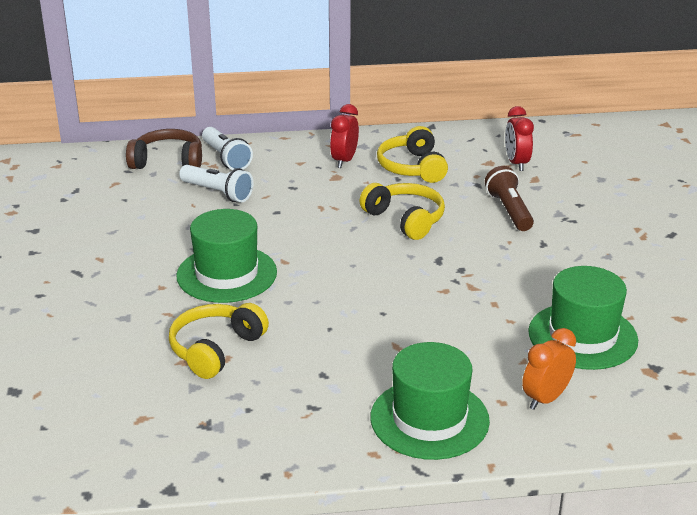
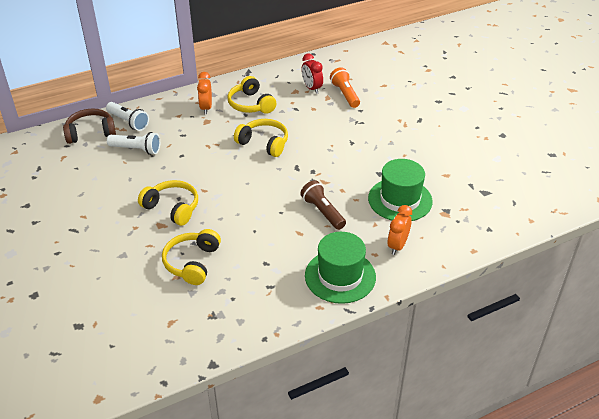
camera: 20 degrees left, 10 degrees up
(226, 274) = (172, 208): green hat -> yellow headphones
(344, 160) = (206, 108): red clock -> orange clock
(509, 210) = (322, 123): brown flashlight -> brown flashlight (323, 212)
(565, 180) = (345, 94): none -> orange flashlight

